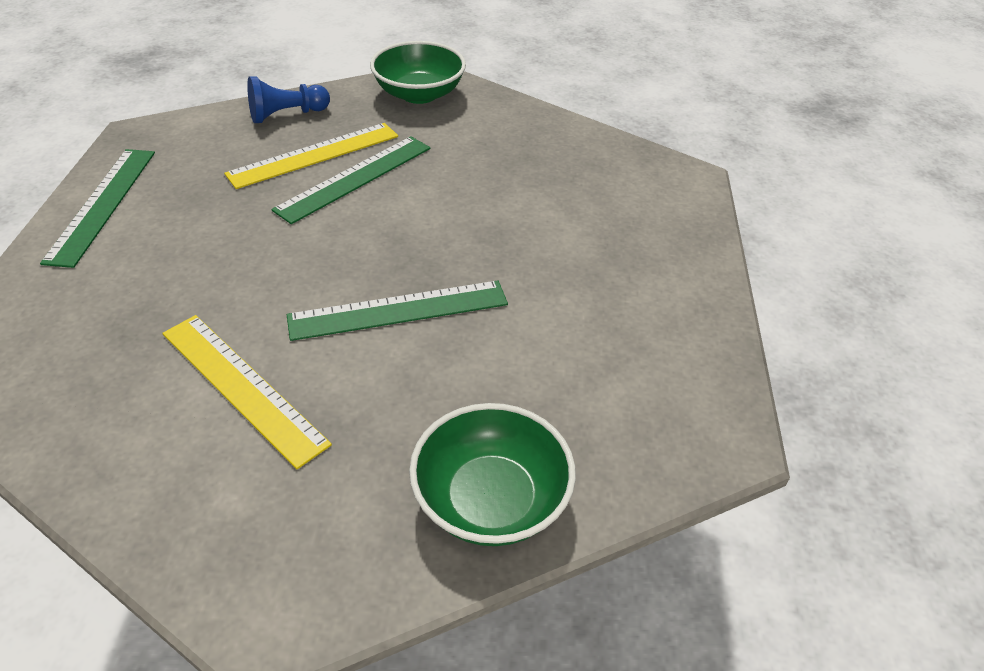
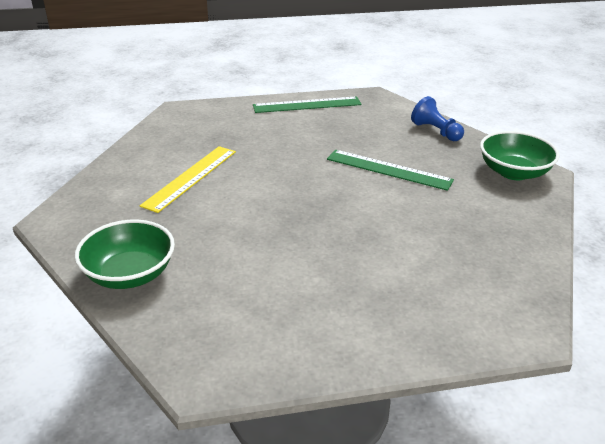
camera: 75 degrees right, 10 degrees down
(314, 155) = (401, 150): yellow ruler -> none
(398, 310) = (270, 212): green ruler -> none

